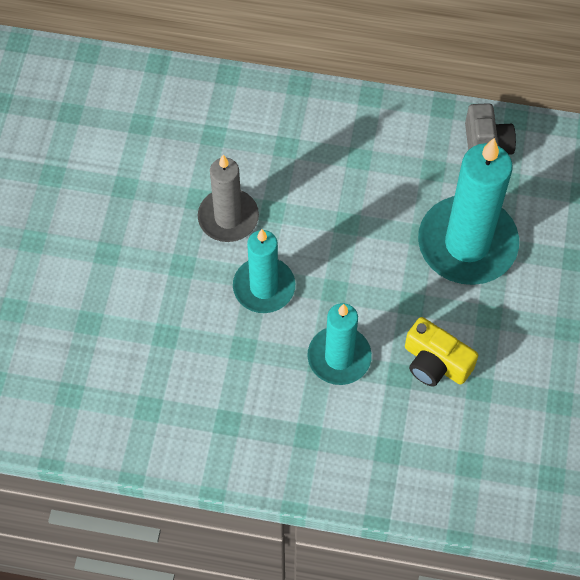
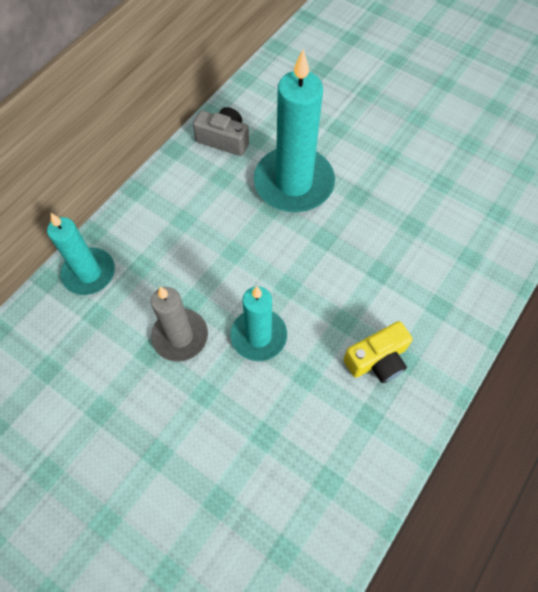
camera: 65 degrees left, 0 degrees up
(339, 357) = (347, 307): turquoise candle -> turquoise candle (89, 273)
(435, 362) = (380, 244): yellow camera -> yellow camera (377, 359)

